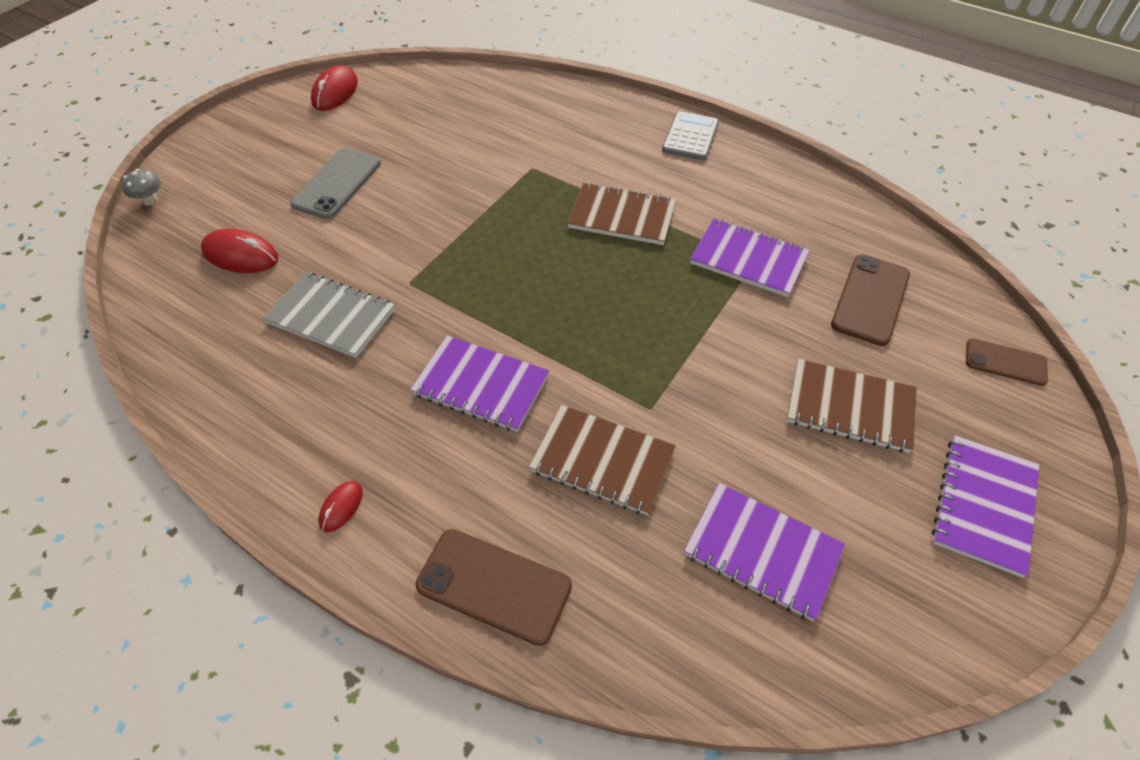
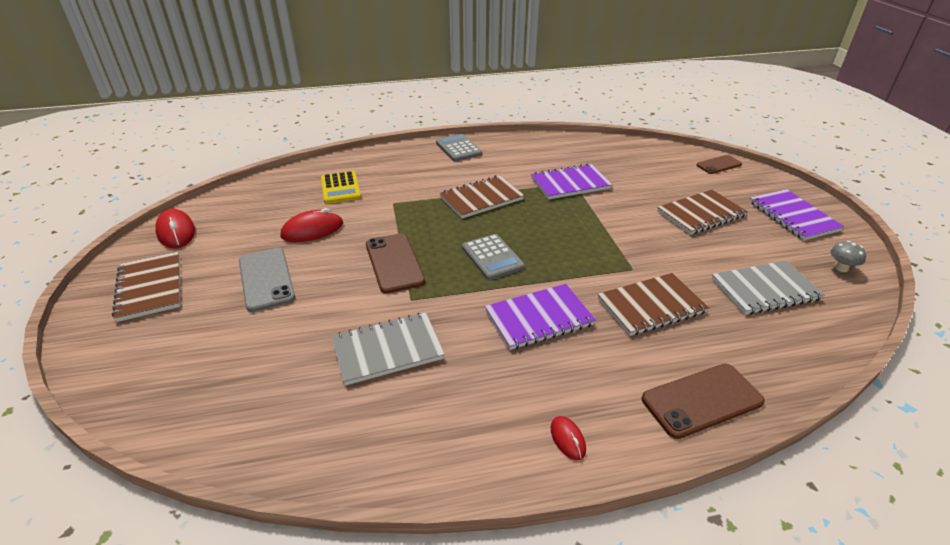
camera: 45 degrees left, 15 degrees down
(150, 200) = (98, 382): grey mushroom -> grey mushroom (841, 268)
(241, 255) = (253, 363): red mouse -> red mouse (312, 230)
(261, 138) = (150, 287): none -> brown notebook
(510, 121) = (340, 188): none -> yellow calculator
(534, 291) = (492, 257): none -> grey calculator
(762, 551) = (765, 289): purple notebook -> grey notebook
(870, 299) = (641, 171): brown phone -> brown phone (394, 263)

